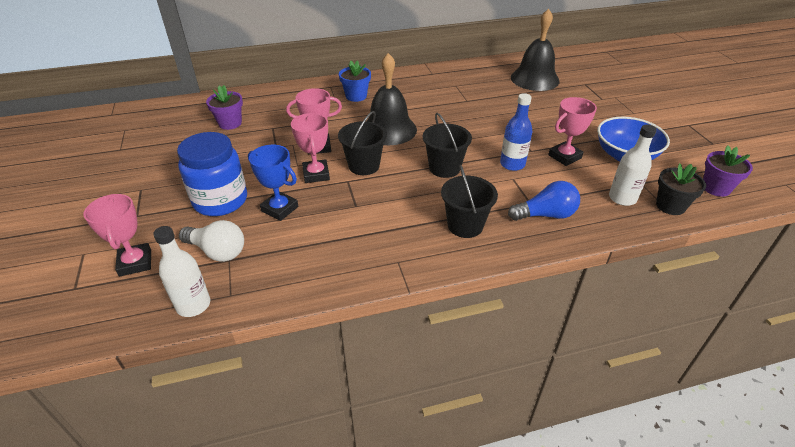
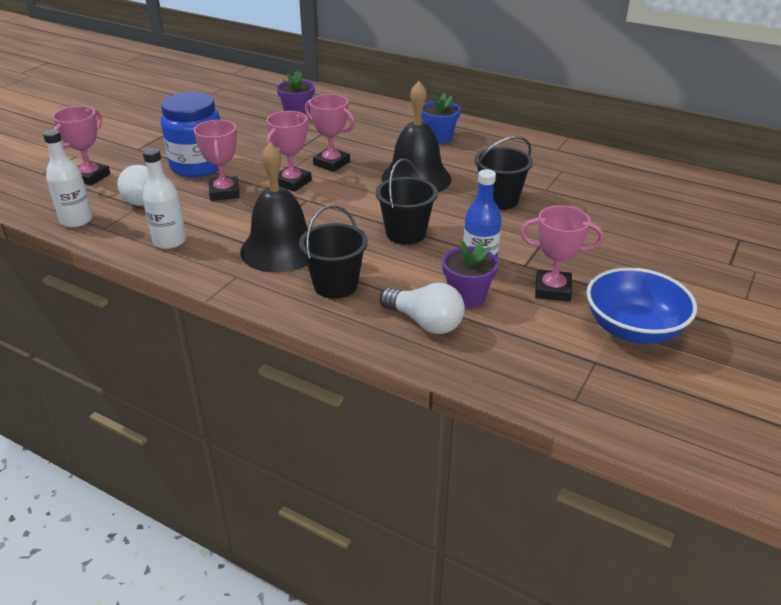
camera: 45 degrees right, 5 degrees down
(280, 209) = (224, 192): blue trophy -> pink trophy
(364, 166) = (340, 195): black bucket -> black bucket (499, 200)
(534, 79) = (676, 205): black bell -> black bell (281, 249)
(545, 215) = (425, 322): blue light bulb -> white light bulb
(622, 198) = (539, 360): white bottle -> white bottle (170, 241)
(670, 206) = (584, 401): black flower pot -> none
(716, 188) = (690, 425): purple flower pot -> purple flower pot (467, 296)

